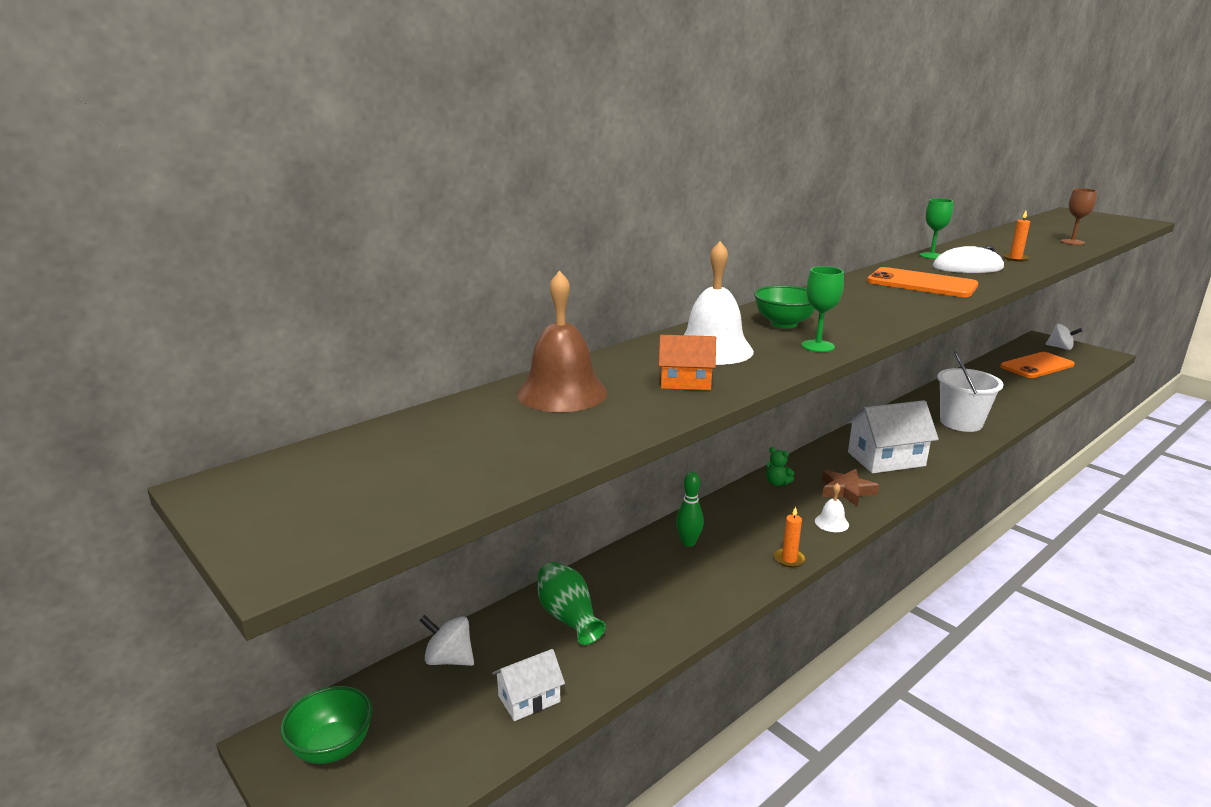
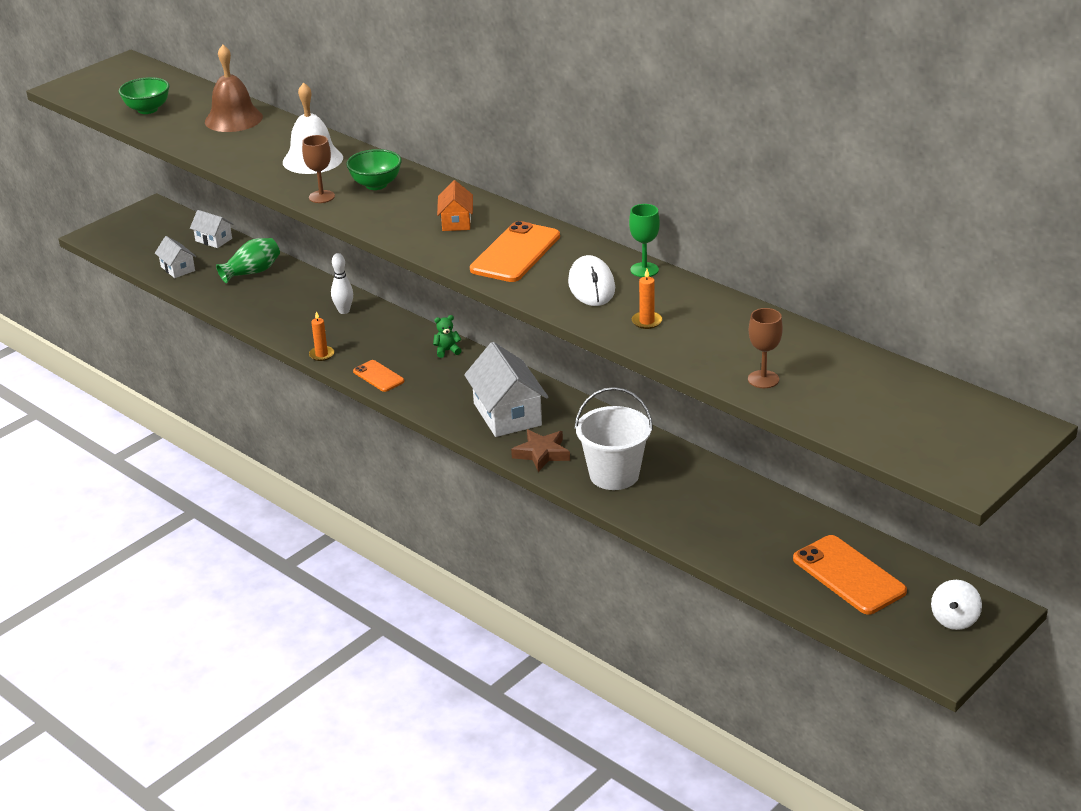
camera: 85 degrees right, 10 degrees up
(332, 748) = (148, 221): green bowl -> green bowl (147, 109)
(449, 659) = (213, 240): white spinning top -> white house
(685, 382) = (250, 153): orange house -> orange house (456, 222)
(688, 542) = (344, 311): green bowling pin -> white bowling pin
(777, 483) = (447, 351): green teddy bear -> green teddy bear turned 45 degrees clockwise
(817, 346) = (321, 197): green goblet -> brown goblet
(831, 523) = (378, 376): white bell -> orange phone
(846, 491) = (436, 387): brown star -> brown star (542, 453)

